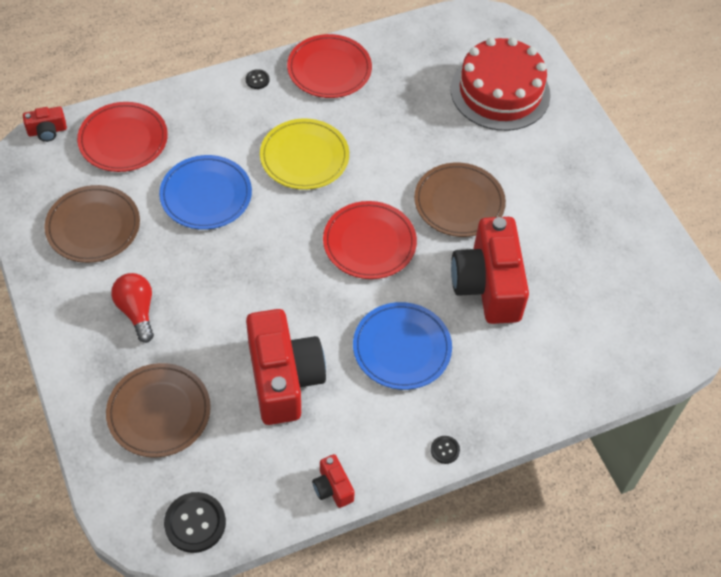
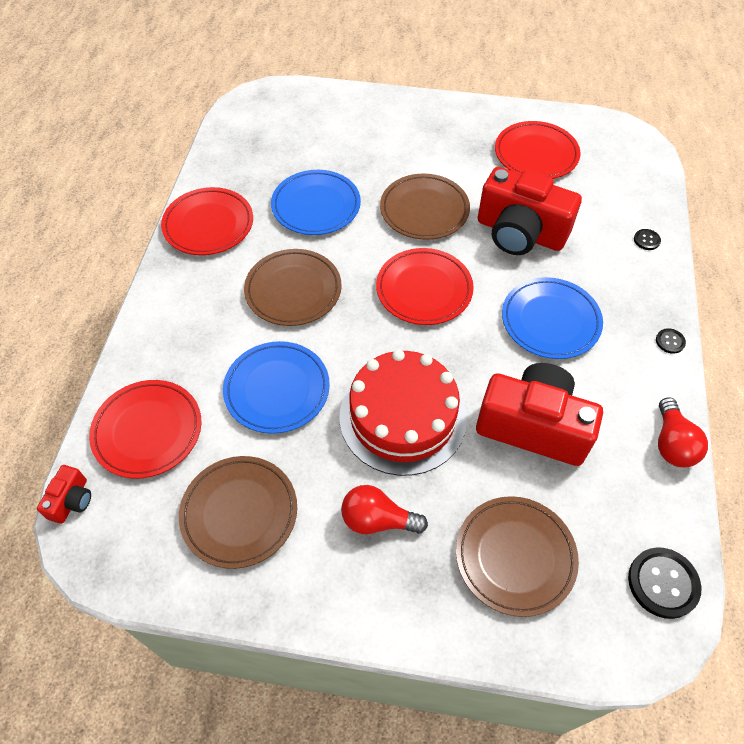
camera: 55 degrees left, 0 degrees up
(257, 80) = (172, 282): black button -> black button (646, 240)
(304, 157) = (293, 290): yellow plate -> brown plate
(332, 487) = (672, 443): red camera -> red light bulb
(403, 126) = (316, 206): none -> blue plate
(500, 92) = (331, 130): red cake -> red cake (402, 417)
(601, 256) = (536, 154): none -> red plate

